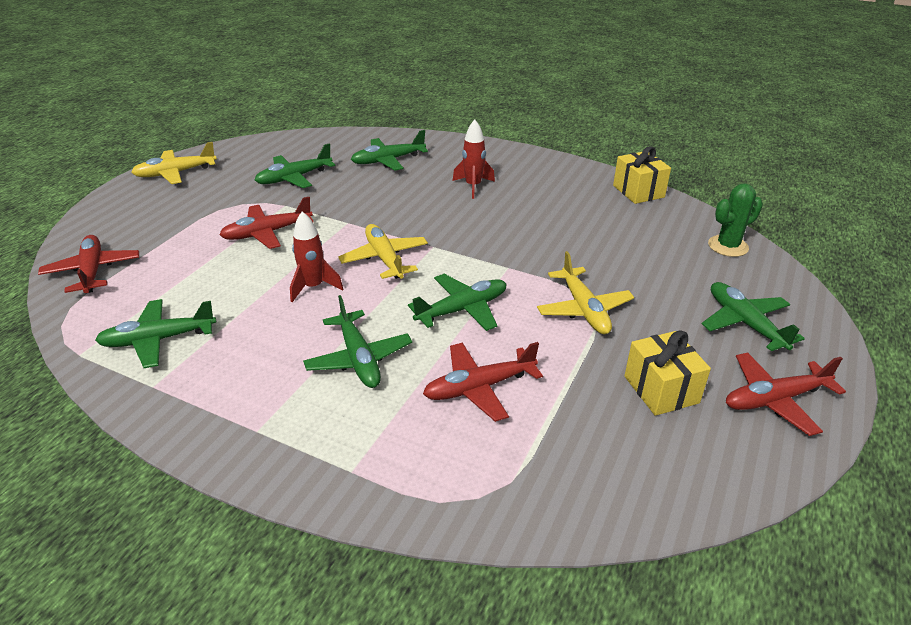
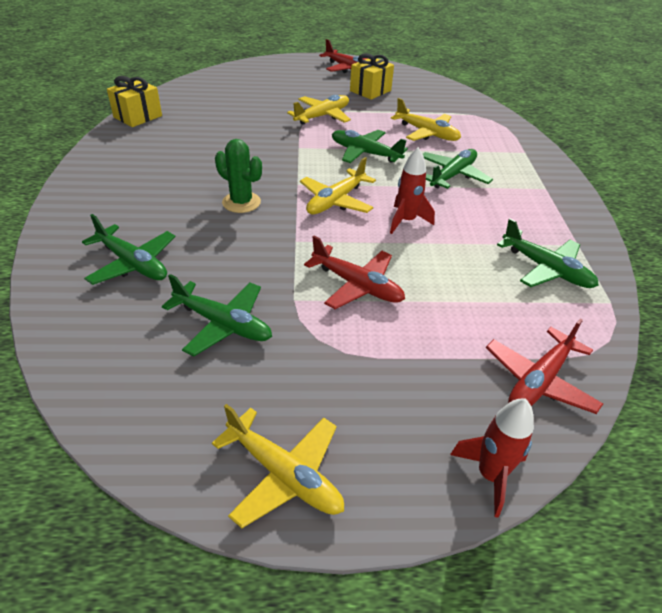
camera: 120 degrees left, 5 degrees up
(473, 186) = (172, 191): red rocket -> red rocket (490, 475)
(479, 387) = (427, 133): red plane -> yellow plane
(728, 246) = (206, 83): green cactus -> green cactus (241, 202)
(745, 323) = (291, 76): green plane -> none

